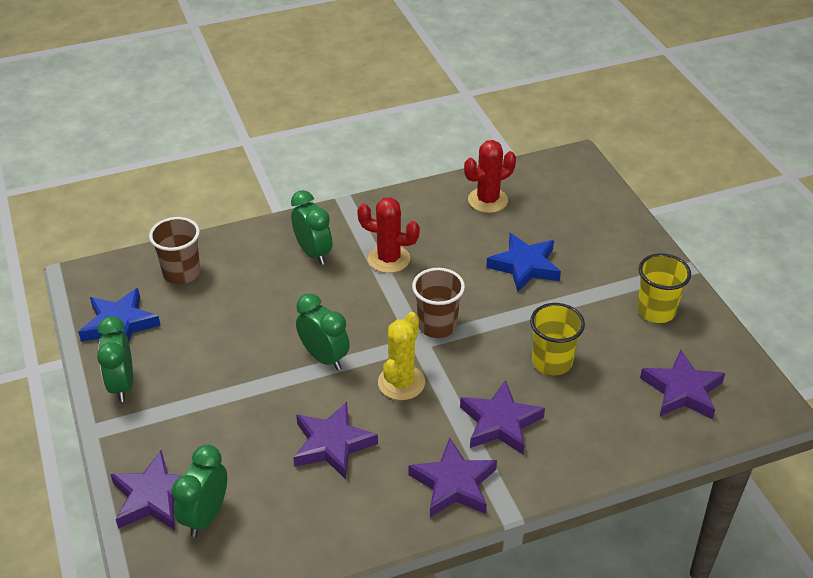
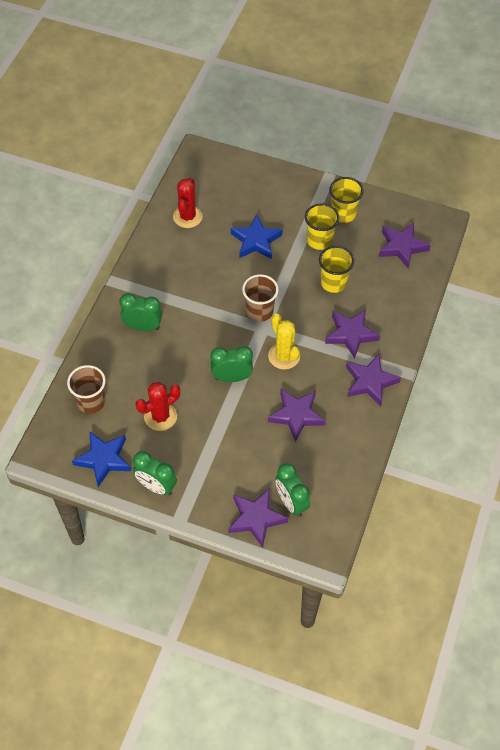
camera: 50 degrees left, 15 degrees up
(389, 259) = (186, 296): red cactus -> red cactus (160, 416)
(593, 314) = (319, 240): none -> yellow cup

